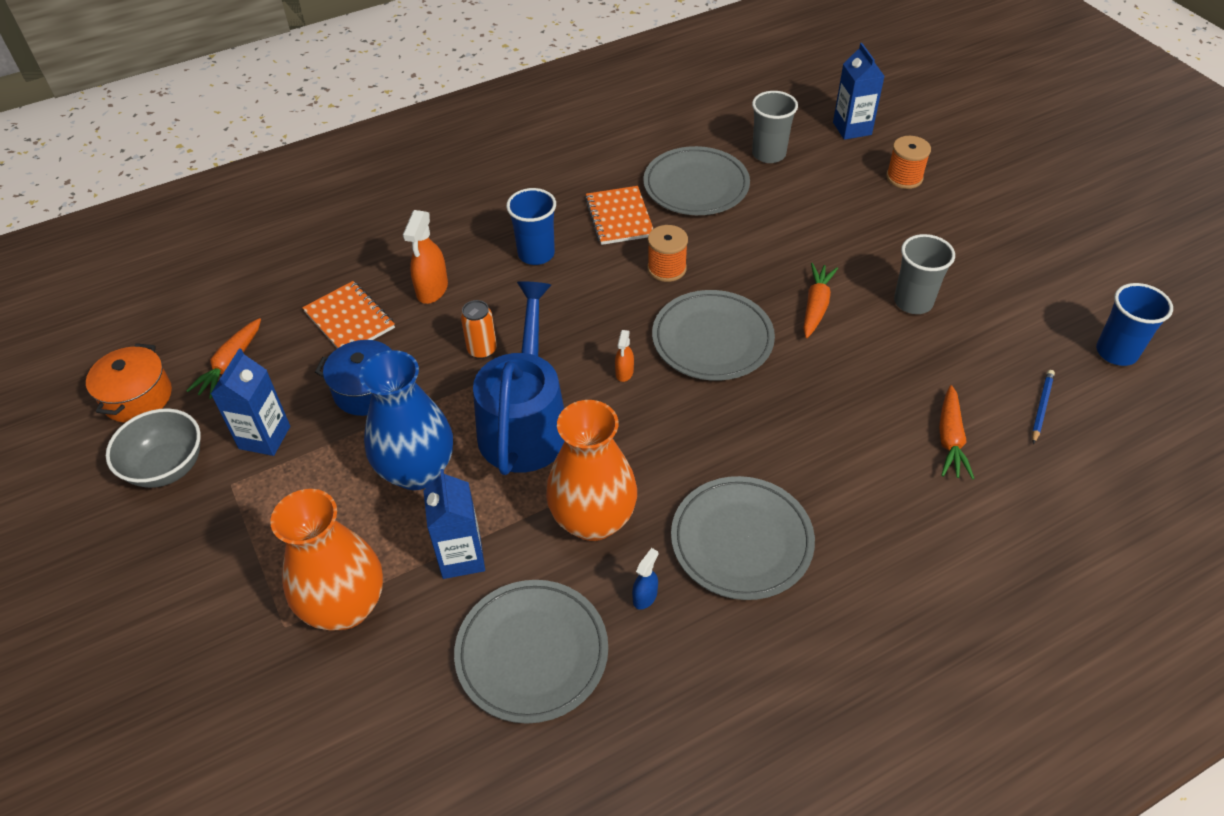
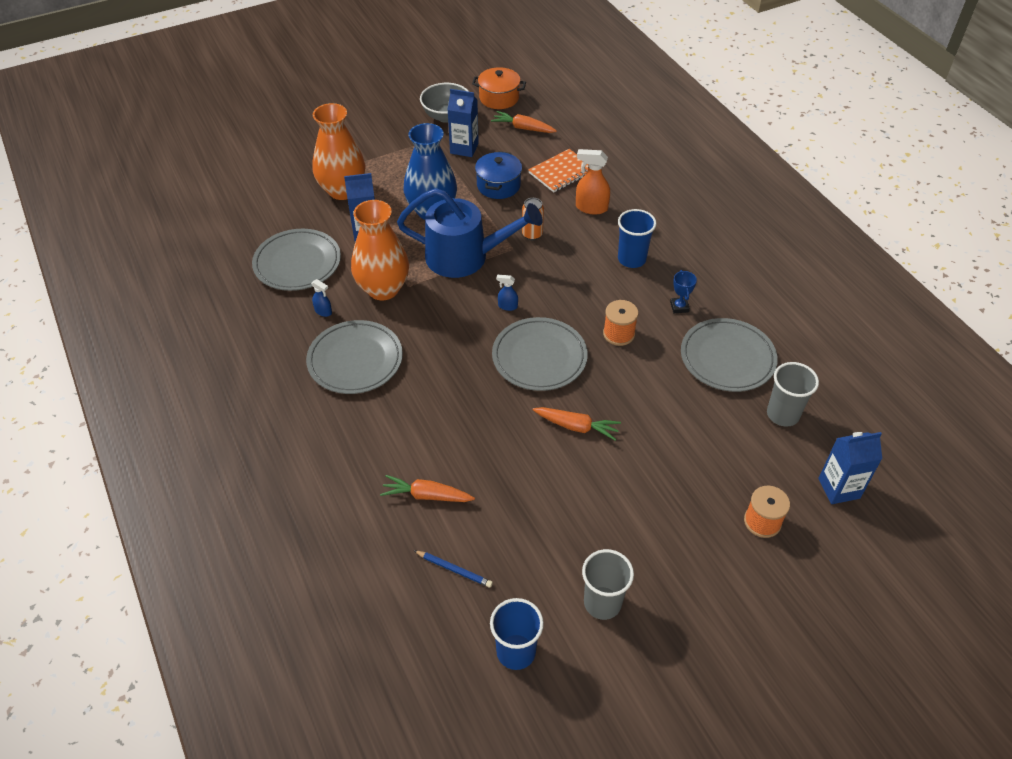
camera: 90 degrees right, 0 degrees up
(619, 217) = (679, 307): orange notebook -> blue trophy
(624, 372) = (507, 306): orange spray bottle -> blue spray bottle
(913, 302) = (582, 498): grey cup -> grey cup (602, 603)

